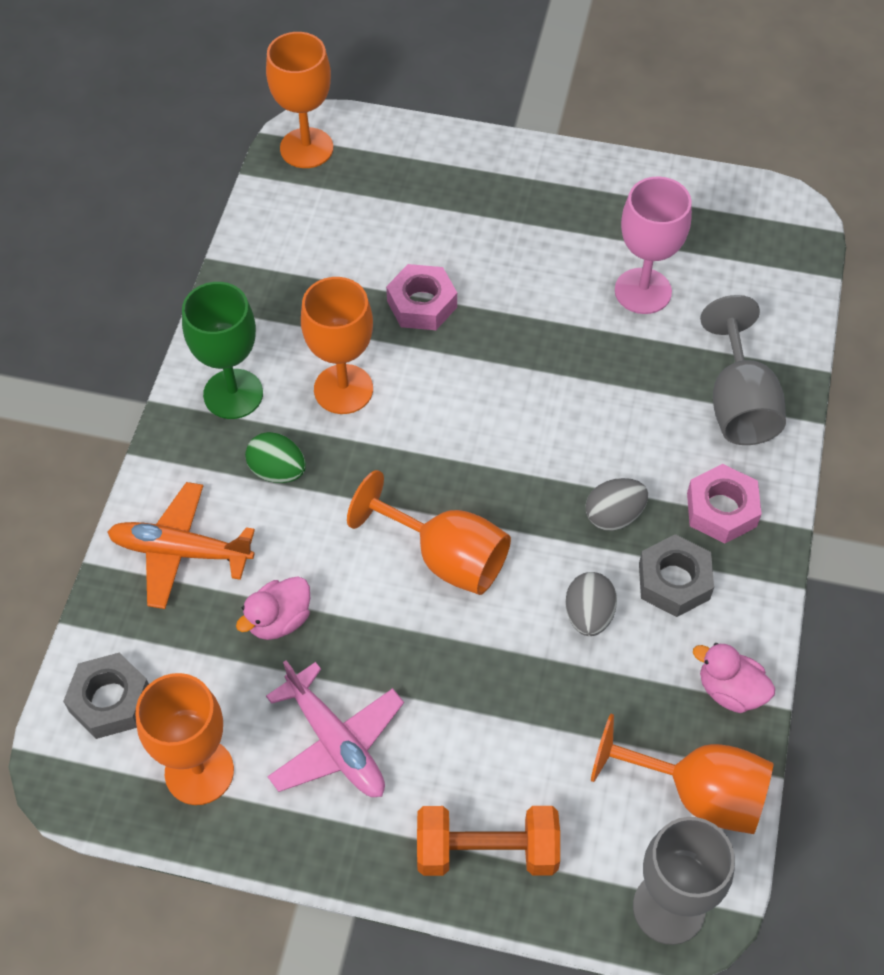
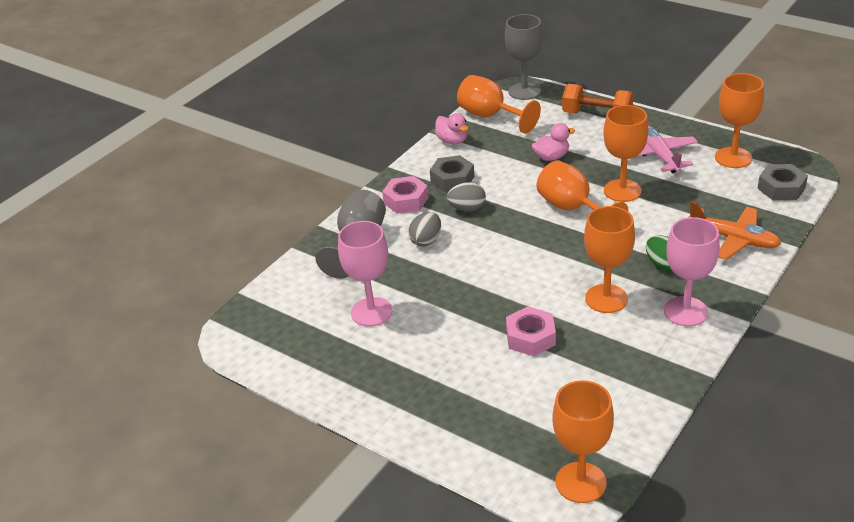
camera: 155 degrees left, 20 degrees down
(233, 394) = (685, 311): green goblet -> pink goblet
(279, 620) = (678, 201): pink duck -> pink duck (551, 157)
(377, 625) = (622, 191): none -> orange goblet
(588, 615) = (505, 175): grey egg -> grey egg (426, 240)

